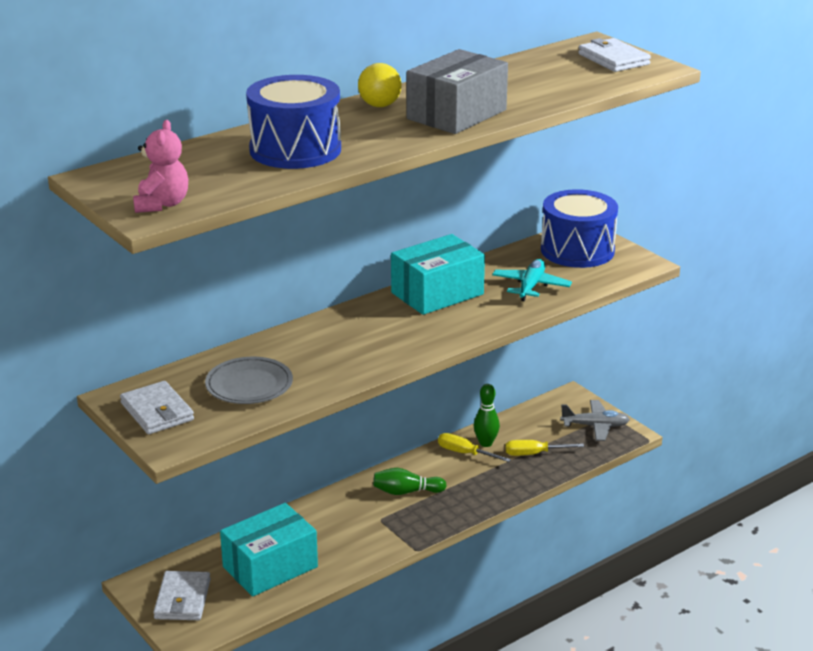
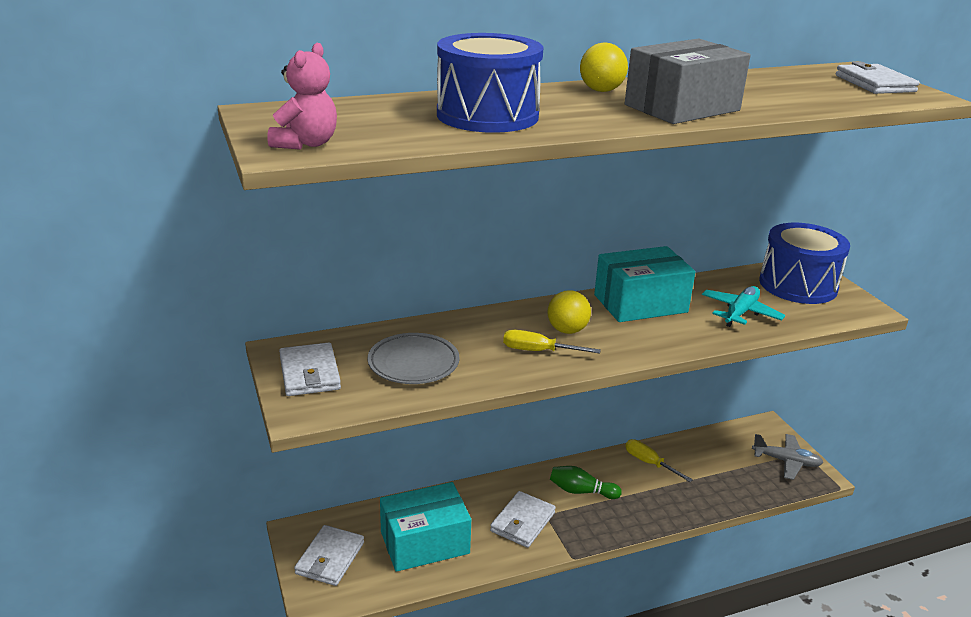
camera: 15 degrees right, 0 degrees up
(358, 530) = (522, 522): none -> white wallet
(378, 330) = (567, 330): none -> yellow ball
(486, 443) = (672, 457): green bowling pin -> none
(534, 454) = (717, 478): yellow screwdriver -> yellow screwdriver (538, 351)

